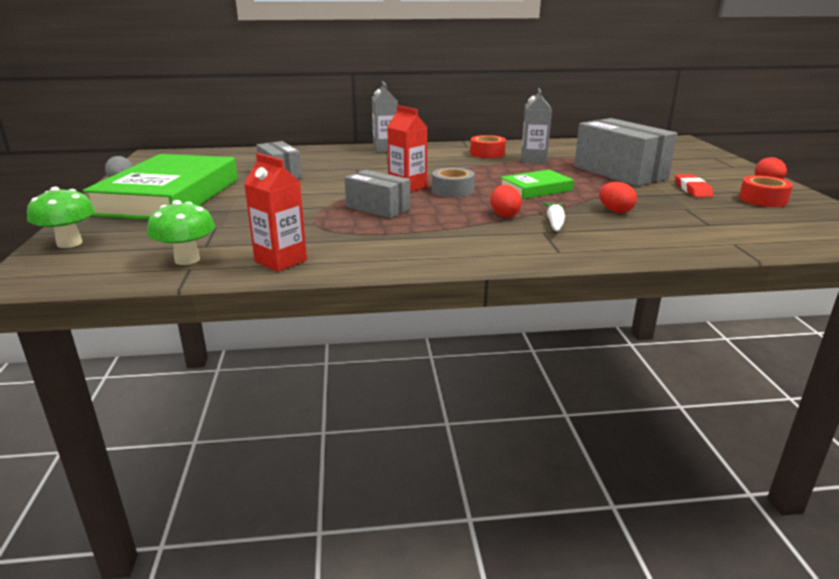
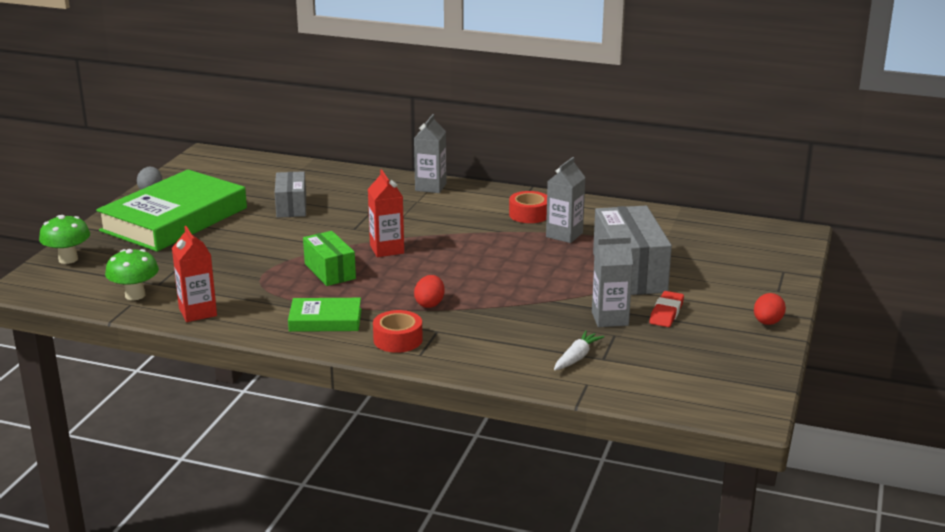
camera: 25 degrees right, 0 degrees up
(378, 208) = (330, 271): grey box -> green box
(452, 190) = (423, 263): grey tape -> none
(535, 189) = (505, 278): green book -> green book (325, 320)
(554, 222) = (461, 323): white carrot -> white carrot (577, 357)
(615, 211) = (539, 322): red egg -> none
(662, 199) = (610, 319): none -> grey carton
(762, 199) = (717, 342): red tape -> red tape (398, 340)

